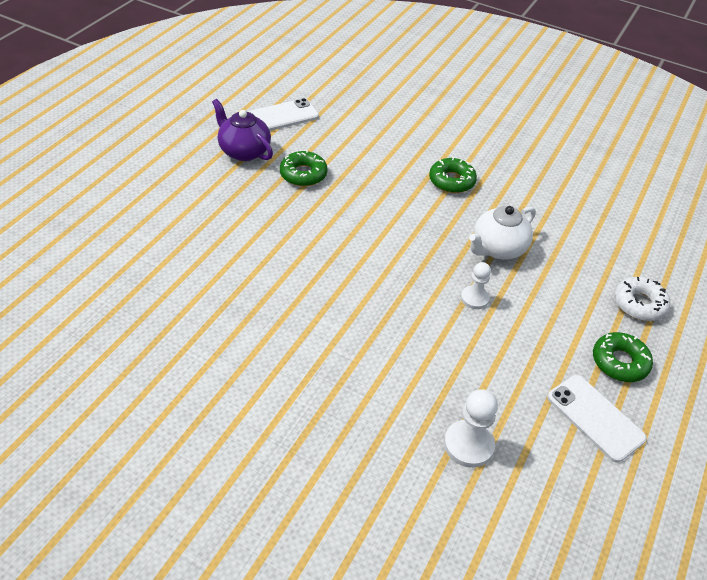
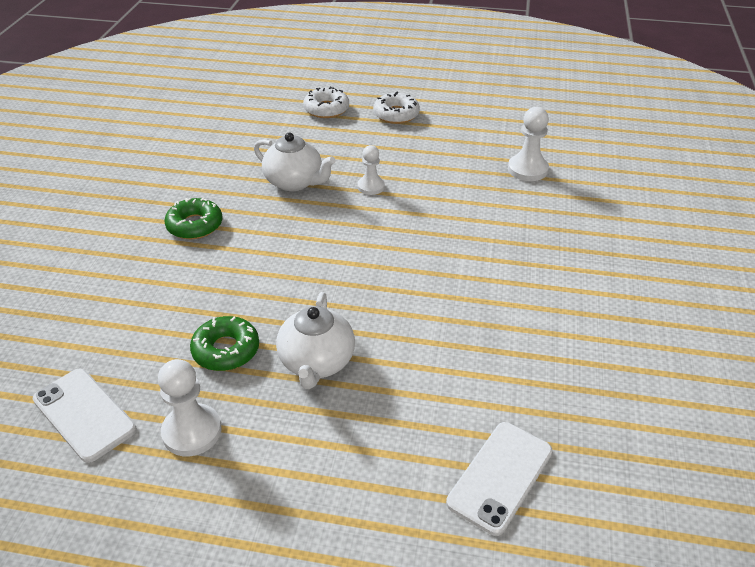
camera: 105 degrees left, 5 degrees down
(244, 151) = (192, 431): purple teapot -> white pawn
(267, 211) = (316, 362): none -> white teapot
(595, 418) = (458, 121): white phone -> white phone (500, 477)
(619, 362) = (396, 114): green donut -> white donut

